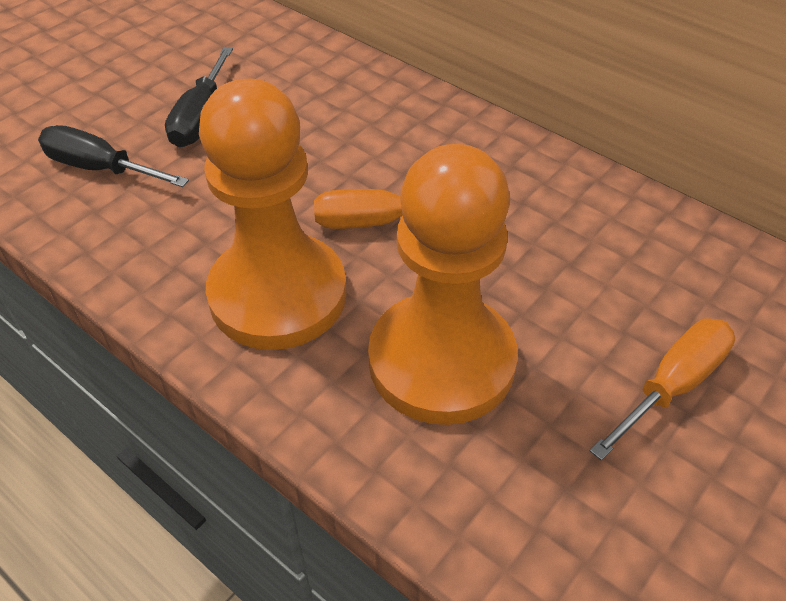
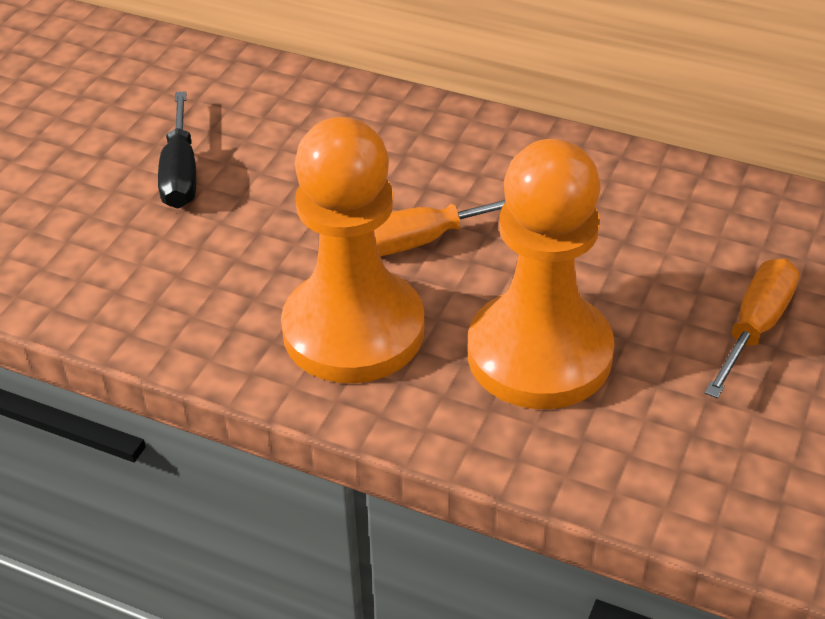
camera: 15 degrees left, 5 degrees down
(101, 168) = (99, 248): black screwdriver -> none

